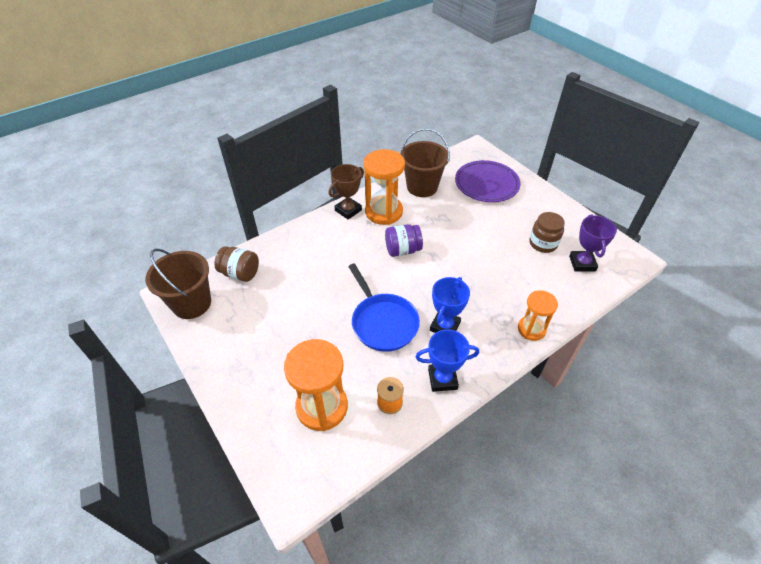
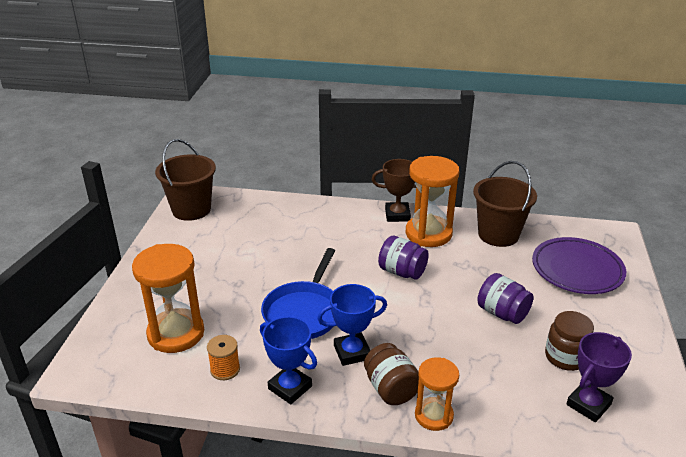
camera: 45 degrees right, 15 degrees down
(240, 273) = (249, 210): brown jar -> brown jar (391, 389)
(485, 239) = (502, 313): none -> purple jar

